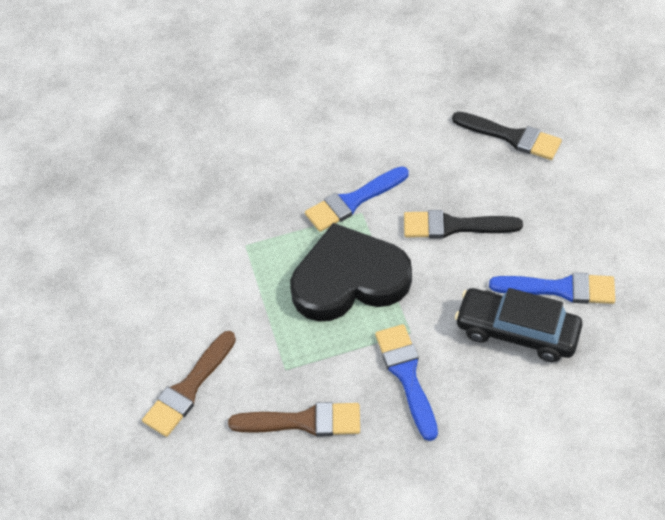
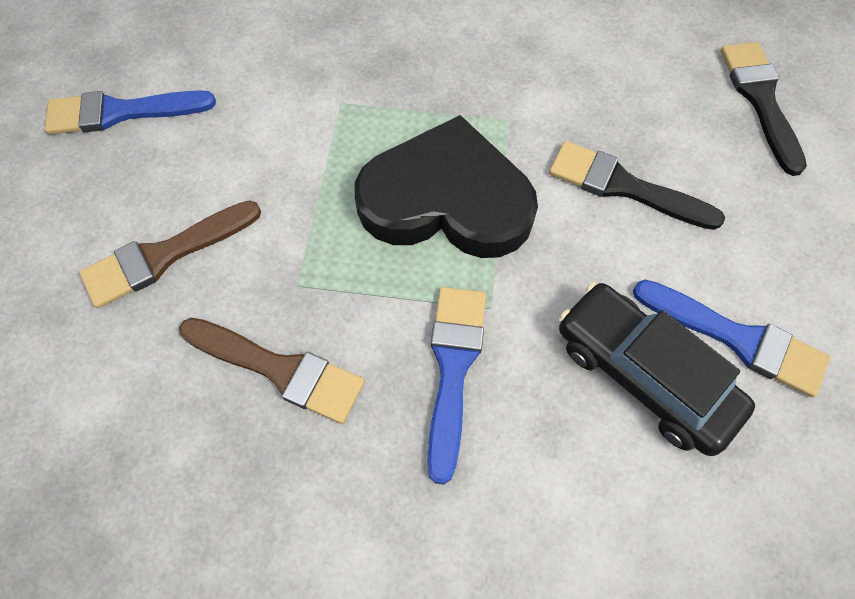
camera: 20 degrees right, 10 degrees up
(353, 201) = (505, 101): blue brush -> blue brush (121, 112)
(511, 137) = (760, 100): black brush -> black brush turned 150 degrees counterclockwise

